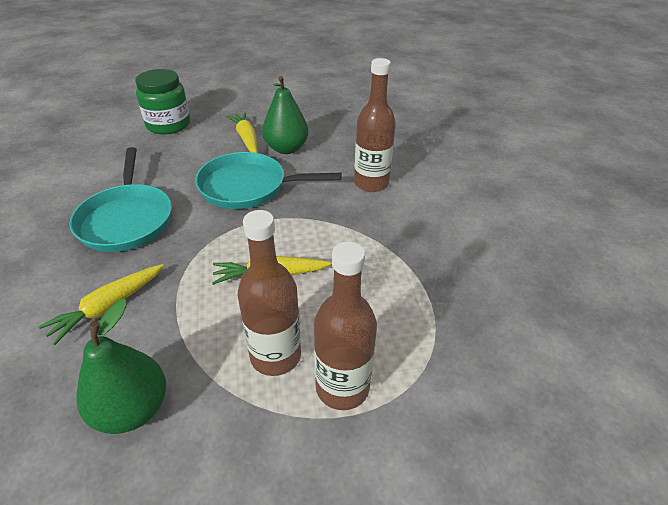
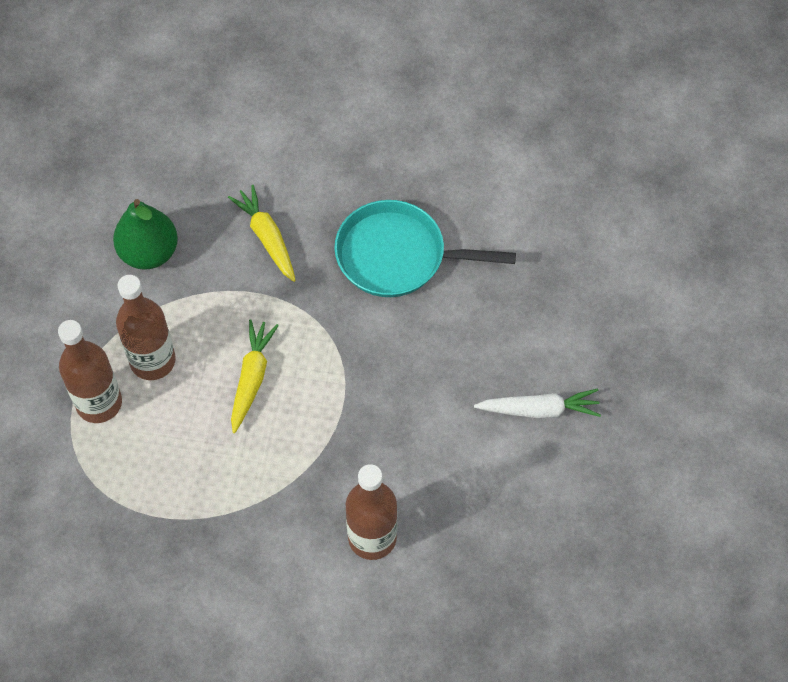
camera: 110 degrees right, 20 degrees up
(168, 125) = (613, 314): green jar -> none
(246, 138) = (540, 410): yellow carrot -> white carrot
(248, 187) = (417, 389): turquoise pan -> none
(286, 148) = (495, 456): green pear -> none

